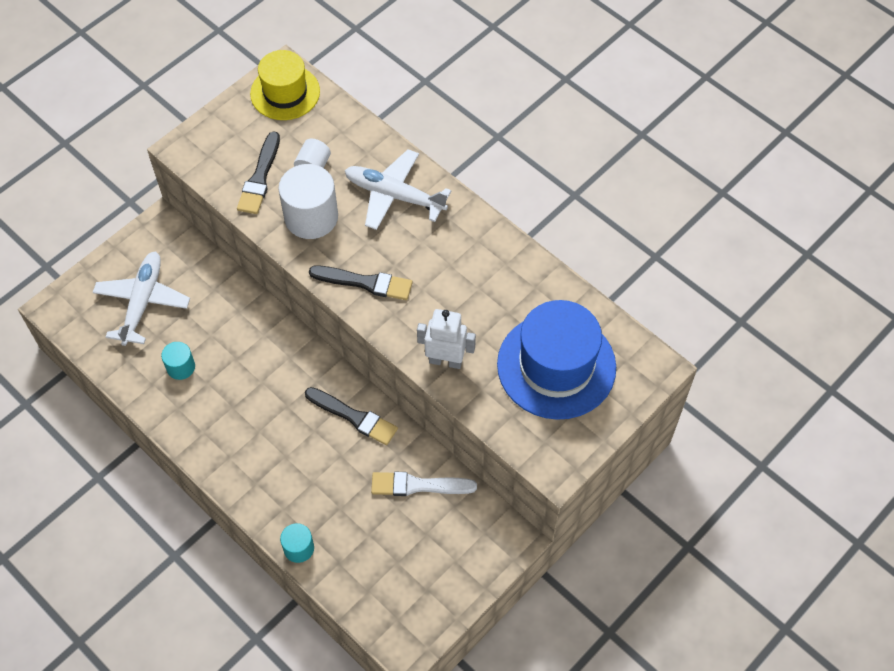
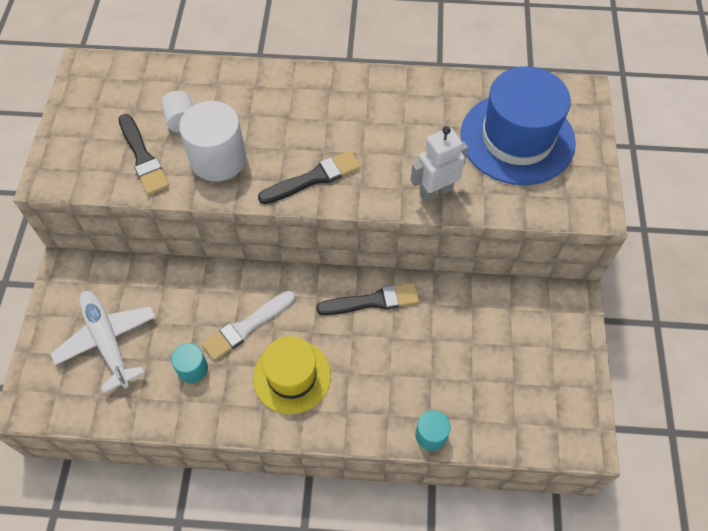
camera: 40 degrees left, 0 degrees up
(285, 92) = (101, 82): yellow hat -> yellow hat (292, 376)
(395, 196) = (271, 100): white plane -> none
(418, 485) = (470, 314): white brush -> white brush (247, 327)

